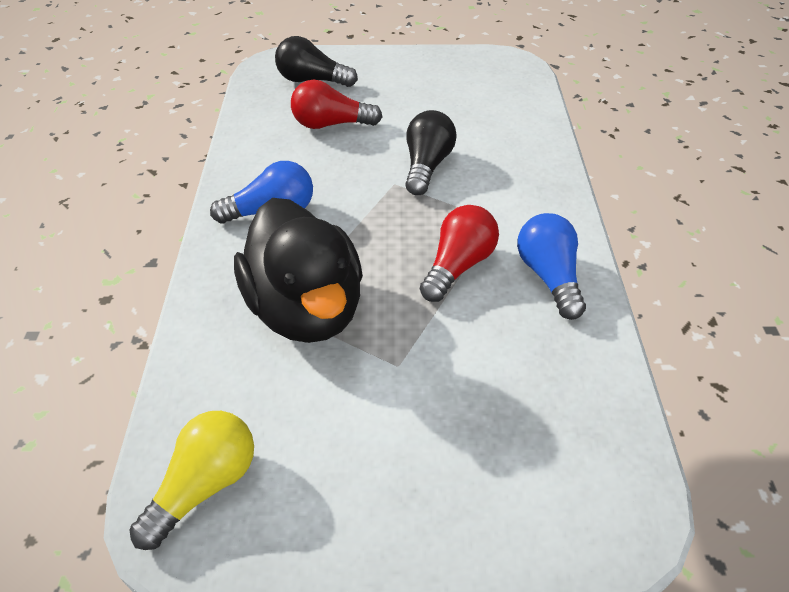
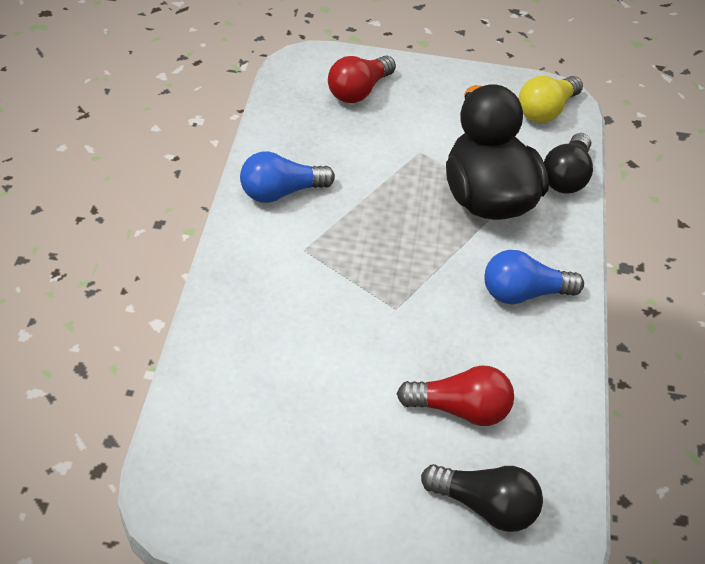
camera: 175 degrees left, 0 degrees up
(426, 166) = (356, 325): black light bulb -> black light bulb (566, 177)
(458, 265) = (355, 213): red light bulb -> red light bulb (359, 91)
(548, 276) = (281, 192): blue light bulb -> blue light bulb turned 75 degrees clockwise

